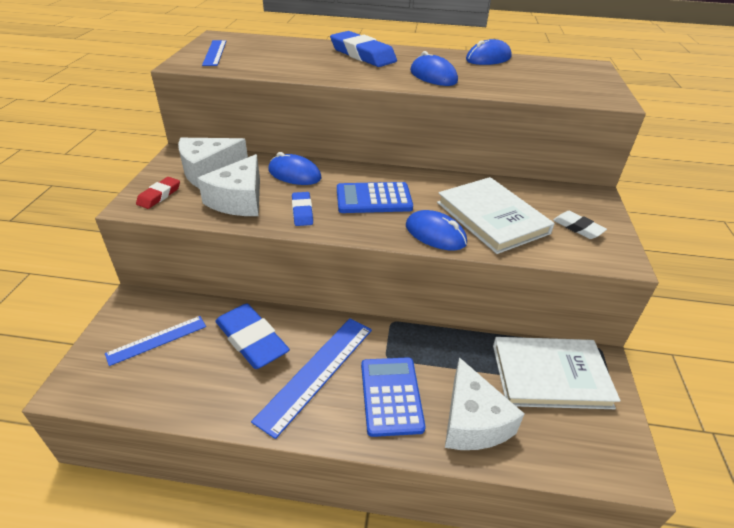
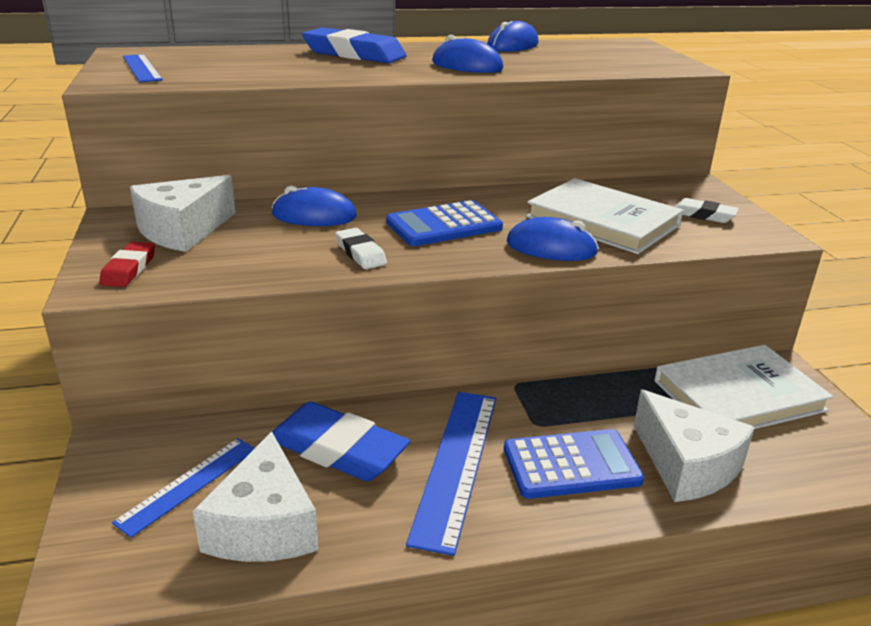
camera: 20 degrees left, 10 degrees down
(239, 200) = (258, 255): white cheese -> white cheese (264, 526)
(302, 212) = (360, 253): blue eraser -> white eraser
(391, 396) = (571, 465): blue calculator -> blue calculator turned 105 degrees clockwise

